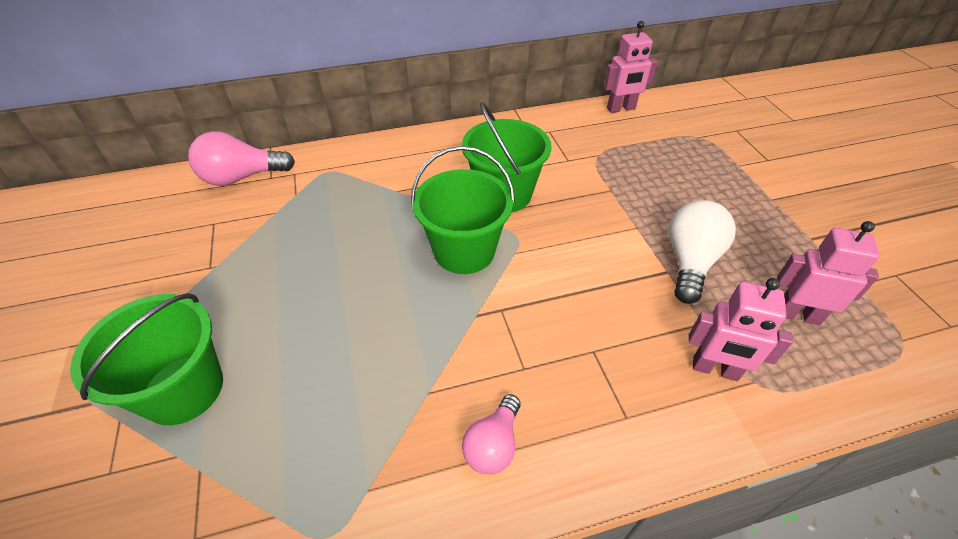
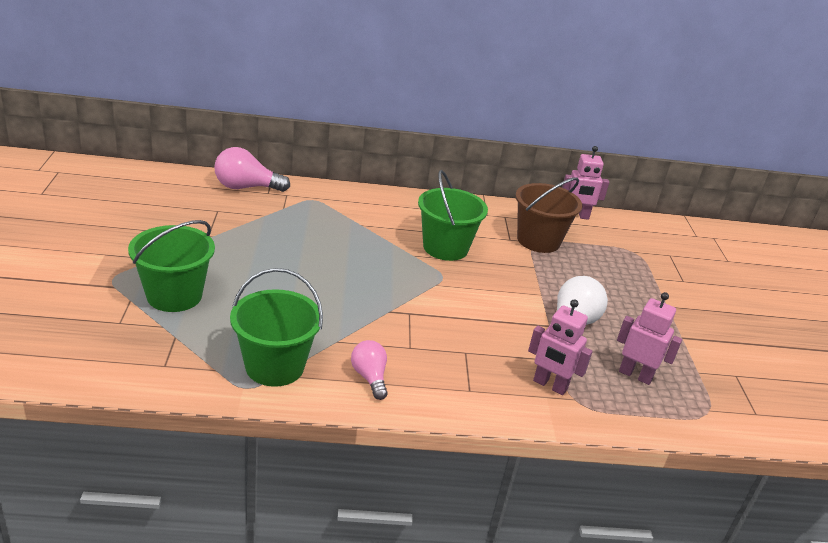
camera: 10 degrees right, 15 degrees down
(464, 251) = (397, 273): green bucket -> green bucket (275, 366)
(493, 444) = (370, 377): pink light bulb -> pink light bulb turned 120 degrees clockwise
(598, 152) = (538, 240): none -> brown bucket

